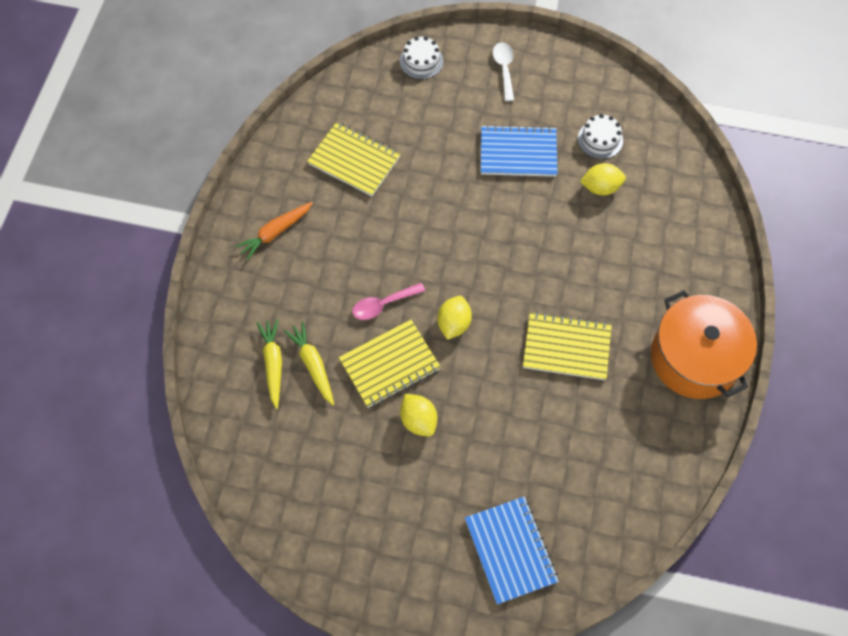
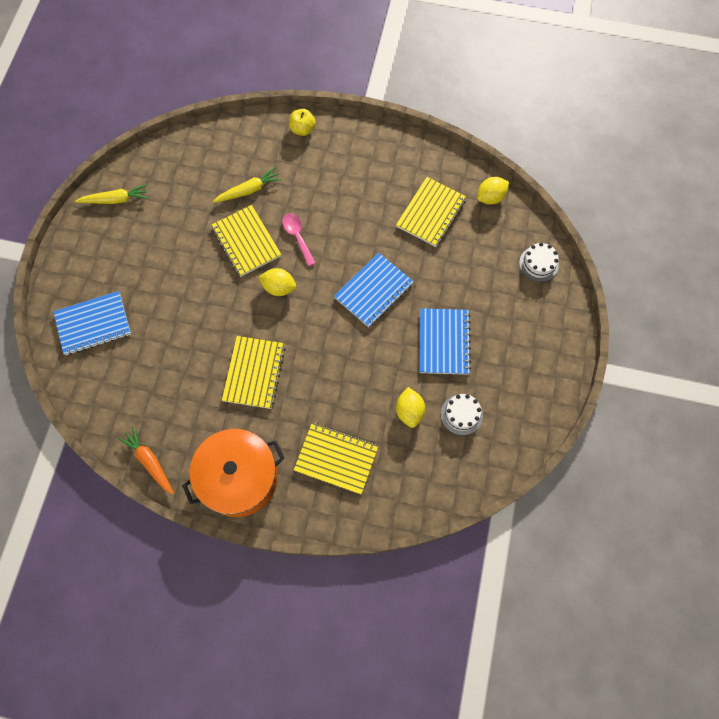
camera: 90 degrees right, 5 degrees up
(223, 302) = (302, 129): none -> yellow apple
(273, 364) = (250, 164): yellow carrot -> yellow carrot (115, 199)
(276, 232) = (362, 160): orange carrot -> orange carrot (150, 462)
(418, 420) = (199, 262): yellow lemon -> yellow lemon (490, 197)
(456, 221) = (373, 291): none -> blue notebook
(504, 69) = (535, 333): white spoon -> none
(661, 258) = (336, 458): none -> yellow notebook

